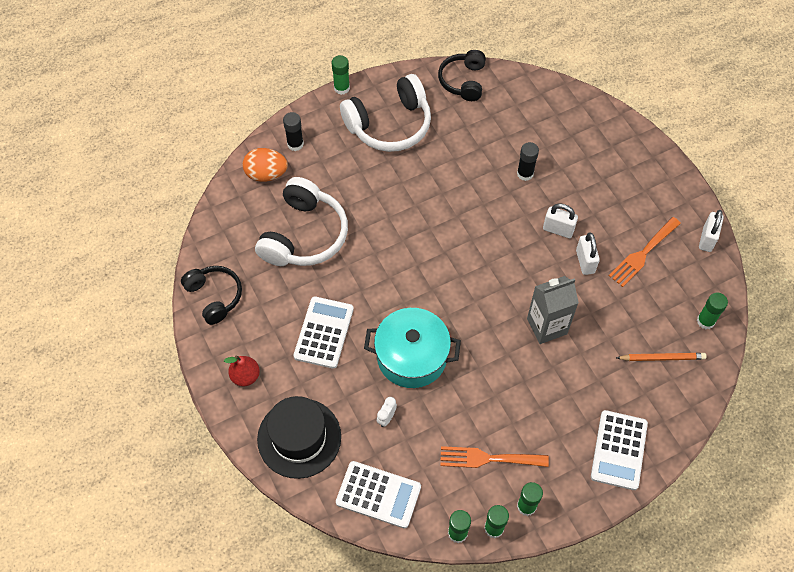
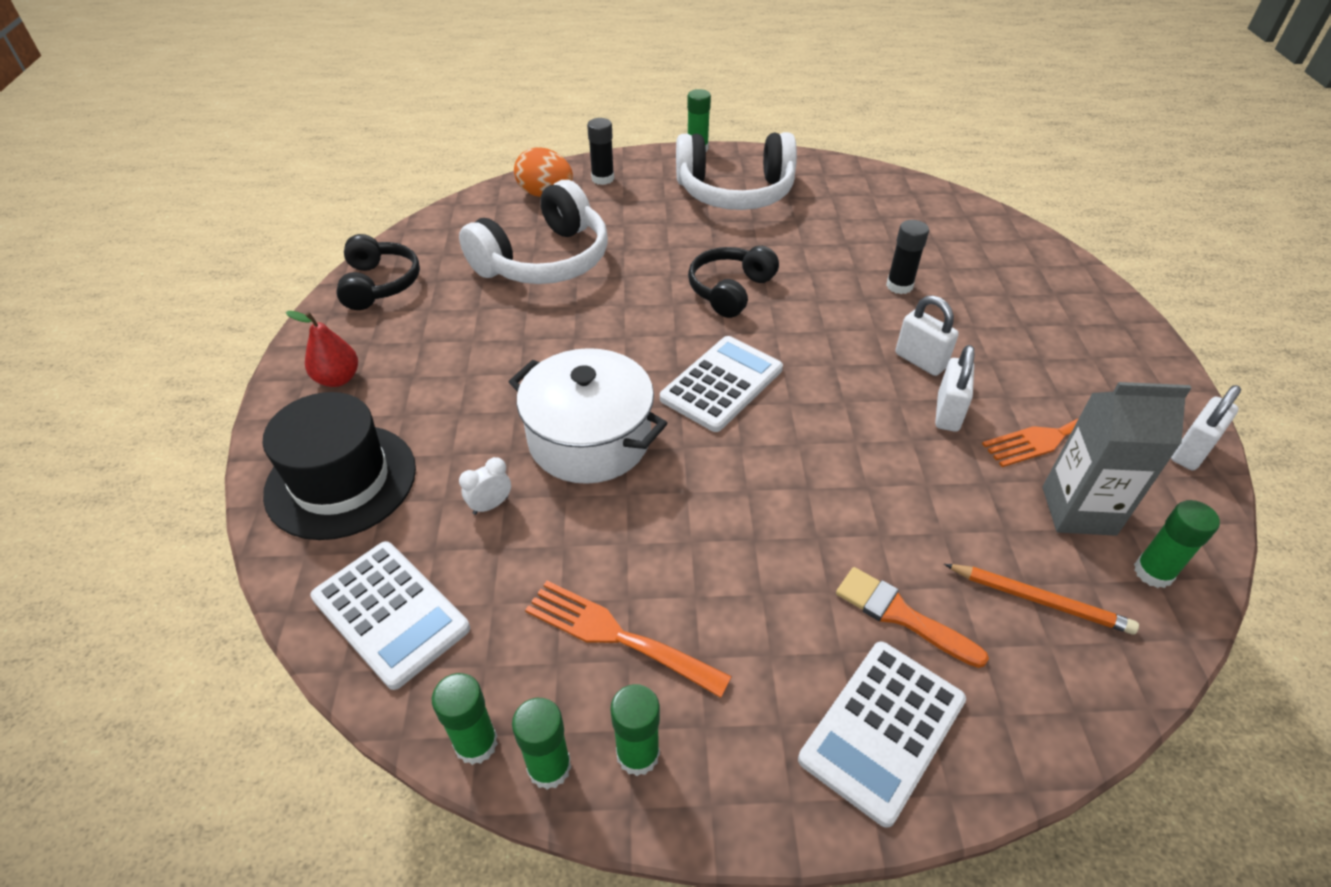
camera: 25 degrees right, 15 degrees down
(324, 332) = (485, 367): white calculator -> white calculator (722, 384)
(412, 356) = (589, 439): turquoise pot -> white pot
(463, 81) = (860, 179): black headphones -> black headphones (730, 290)
(547, 326) = (837, 476): grey carton -> grey carton (1078, 510)
(606, 392) = (901, 615): none -> orange brush

